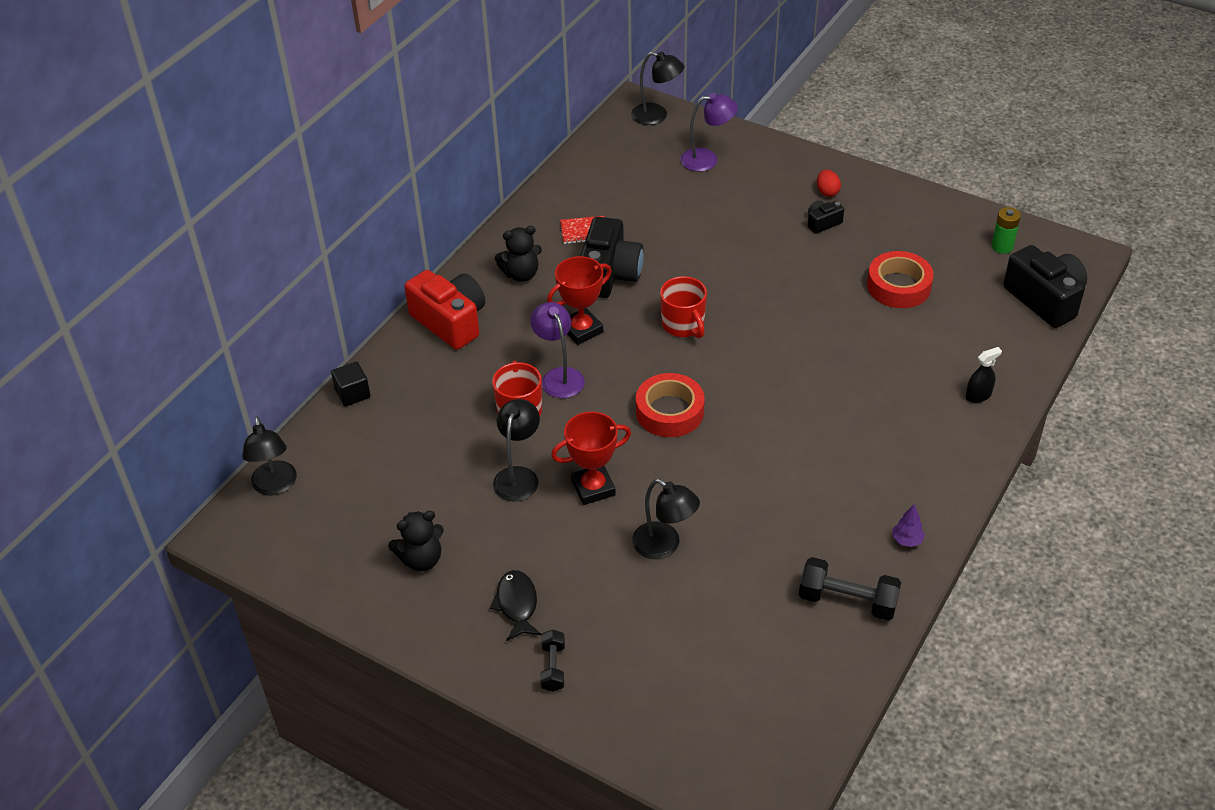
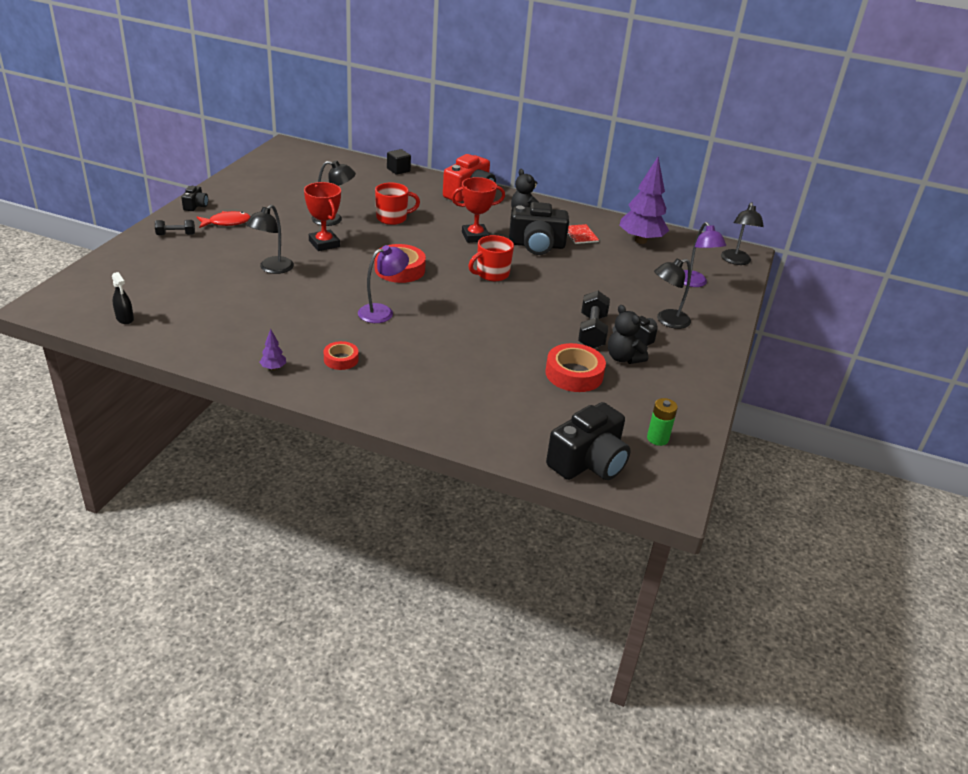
camera: 75 degrees right, 10 degrees down
(275, 486) = (322, 155): black lamp -> black lamp (667, 321)
(421, 559) = (265, 194): black teddy bear -> black teddy bear (623, 358)
(453, 649) = (195, 206): none -> black camera
(517, 604) = (226, 222): black fish -> red fish
(559, 376) = (427, 230): purple lamp -> purple lamp (382, 312)
(581, 330) = (475, 236): red trophy -> red trophy turned 60 degrees counterclockwise
(602, 181) = (641, 241): none -> purple tree
(827, 192) = (685, 339): red egg -> none
(847, 601) = (215, 339): black dumbbell -> black dumbbell (592, 332)
(884, 477) = (341, 359): none -> red tape
(978, 396) = (443, 412): black spray bottle -> black spray bottle (125, 318)

